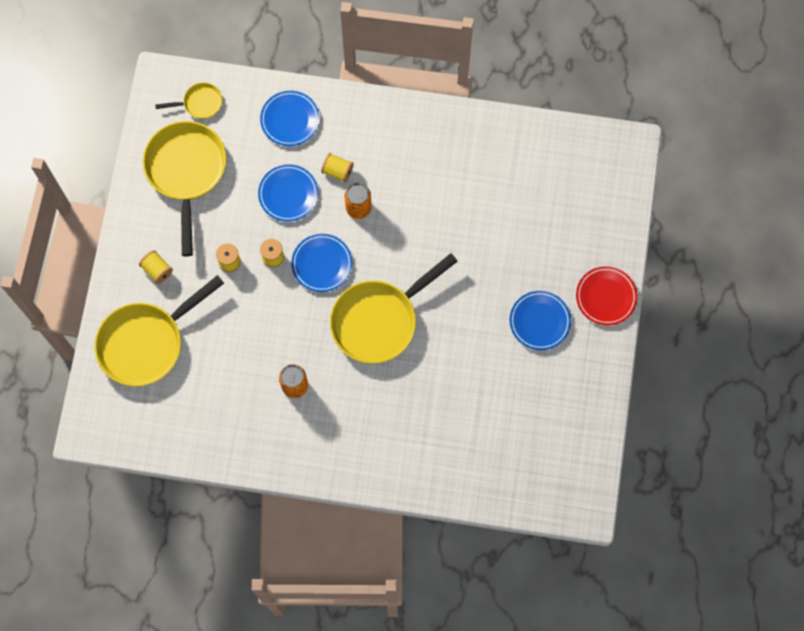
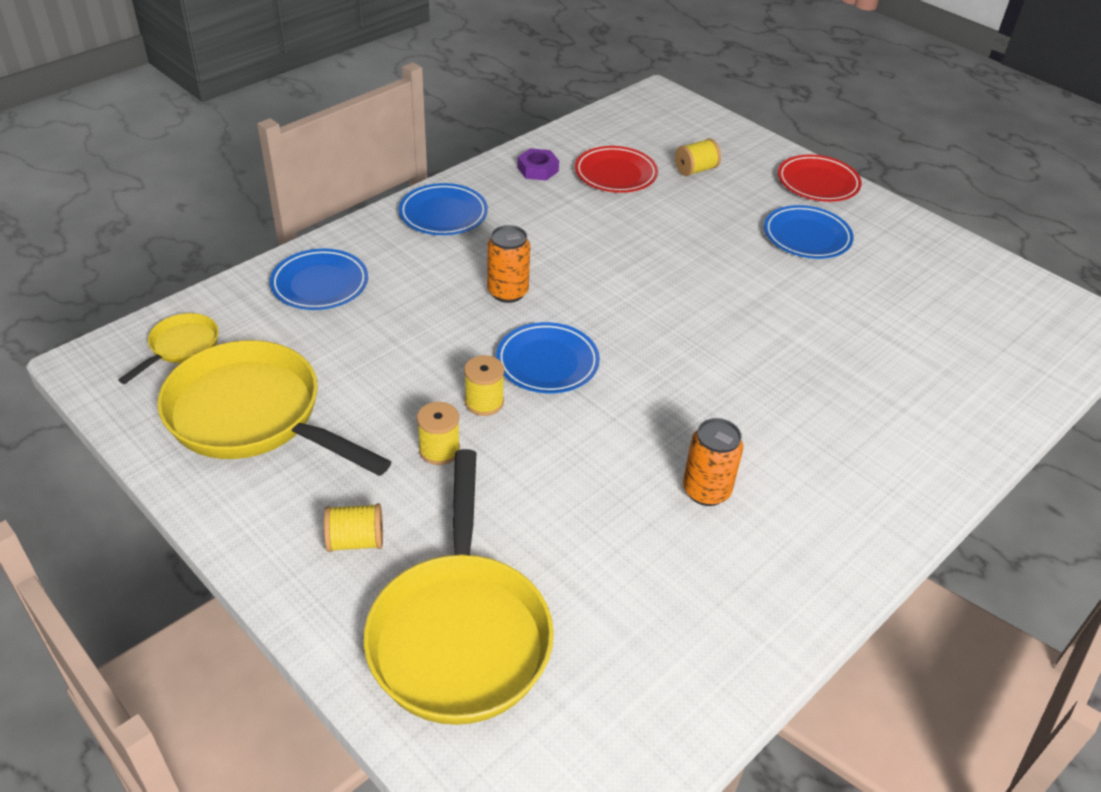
camera: 55 degrees left, 30 degrees down
(288, 194) = (414, 339): blue plate -> blue plate (443, 214)
(337, 171) = (438, 283): yellow spool -> yellow spool (695, 170)
(379, 320) = (682, 355): yellow pan -> none
(481, 140) = (538, 169): none -> purple nut
(514, 183) = (615, 174): none -> red plate

